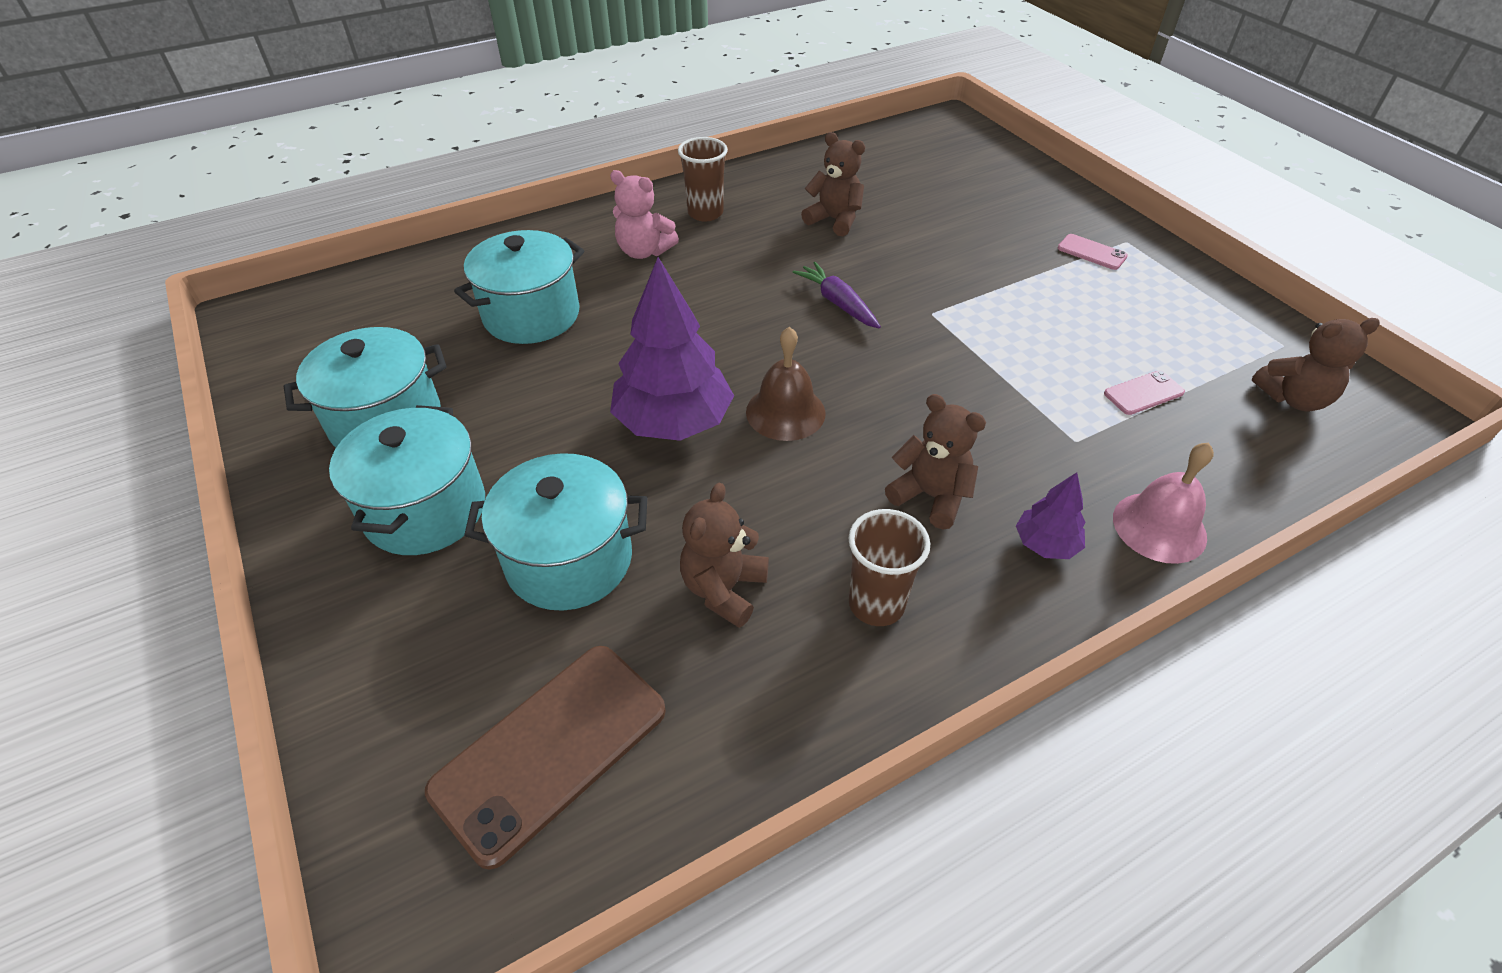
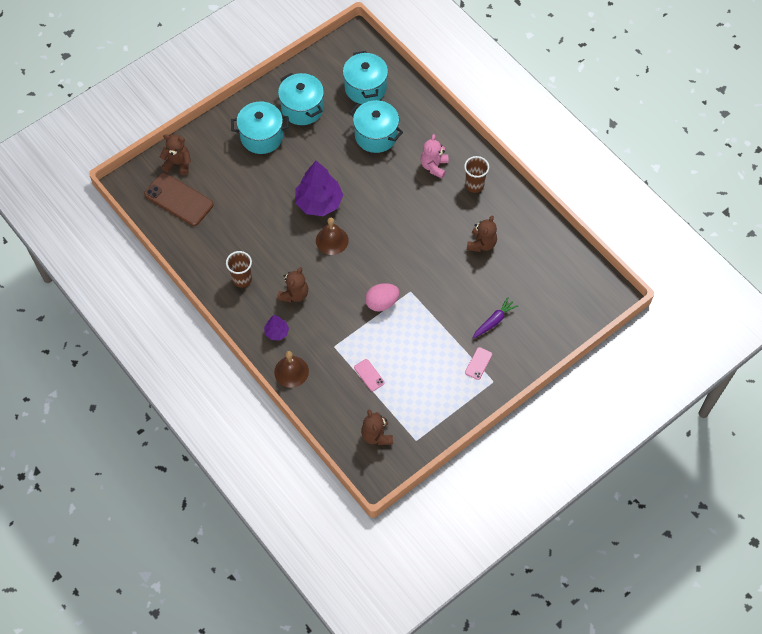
camera: 80 degrees right, 15 degrees up
(569, 560) = (247, 186): turquoise pot -> turquoise pot (365, 88)
(723, 589) = (241, 233): brown teddy bear -> brown teddy bear (178, 163)
(838, 303) = (410, 252): purple carrot -> purple carrot (494, 321)
(959, 354) = (382, 303): none -> pink egg
(1159, 527) = (291, 371): pink bell -> brown bell

